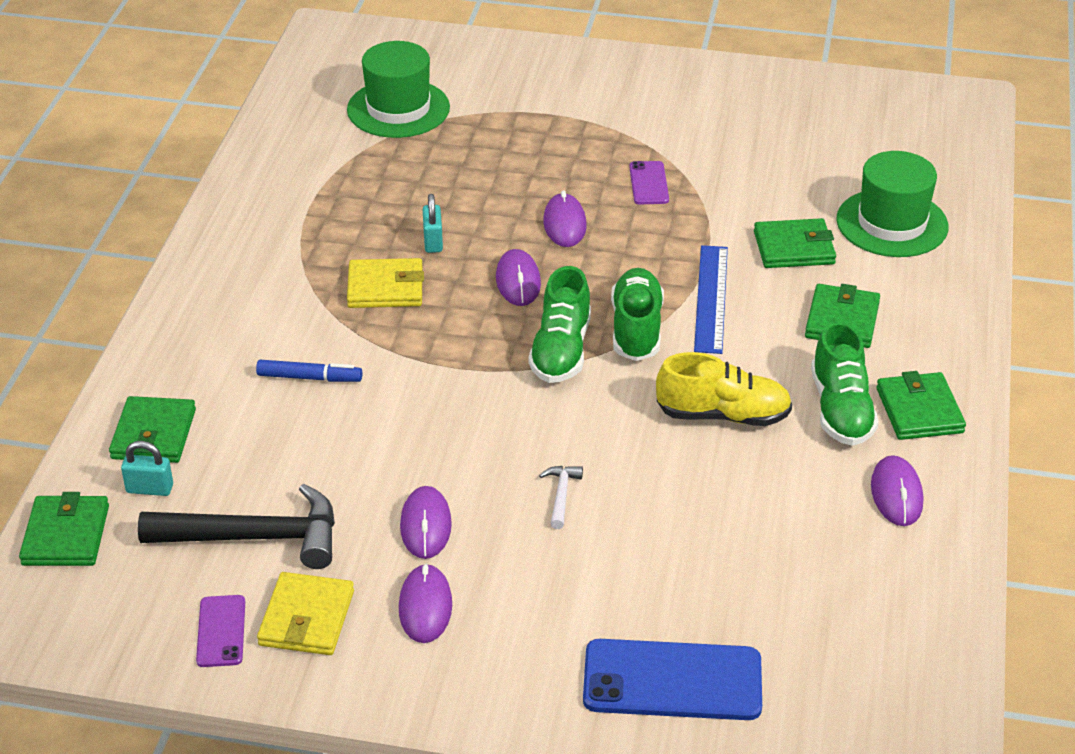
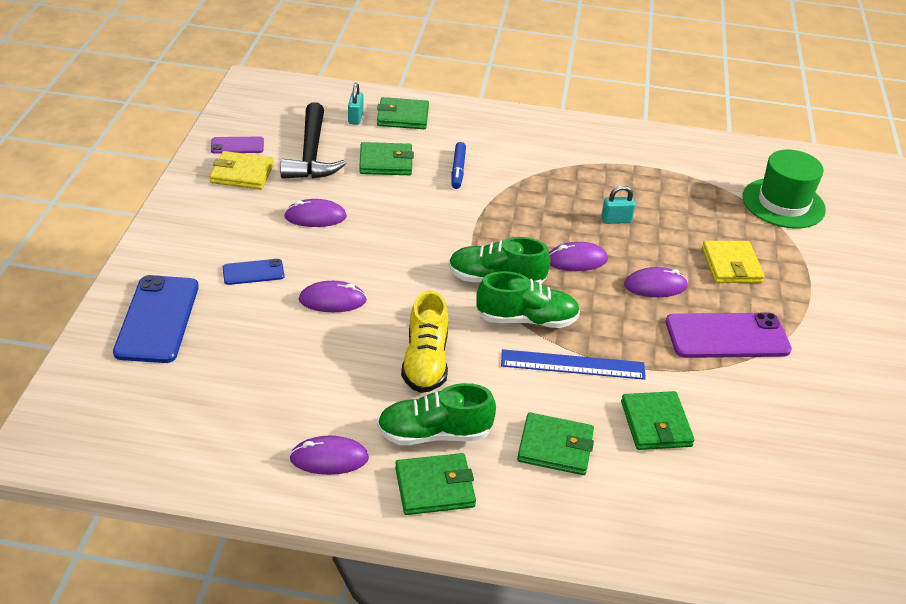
camera: 85 degrees right, 0 degrees up
(66, 535) = (319, 94): green wallet -> green wallet (386, 162)
(385, 288) = (557, 199): yellow wallet -> yellow wallet (731, 265)
(425, 607) = (243, 217): purple mouse -> purple mouse (332, 300)
(560, 585) = (253, 272): none -> blue phone
(561, 495) = (340, 275): white hammer -> none
(649, 183) = (727, 336): purple phone -> purple phone, size x1.92
(892, 223) = (713, 501): green hat -> none

